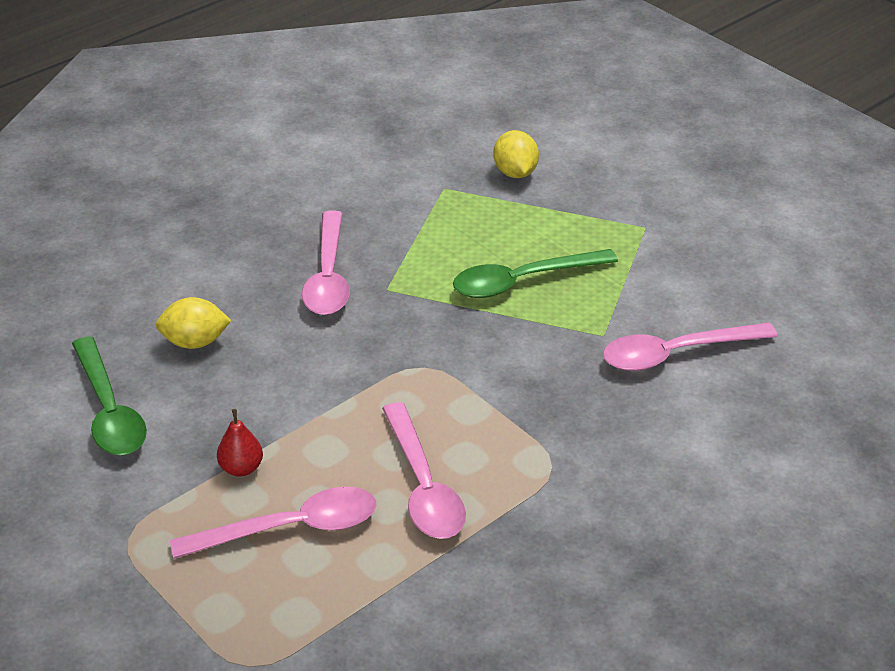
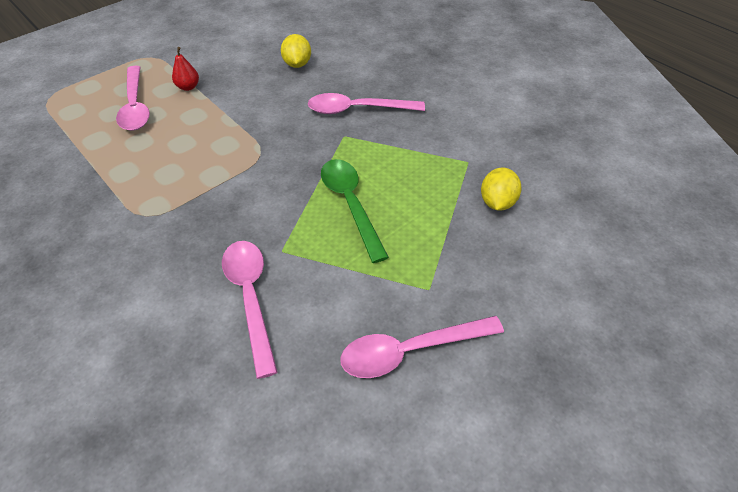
camera: 90 degrees right, 10 degrees up
(109, 410) = (245, 43): green spoon -> none
(423, 486) = (149, 155): pink spoon -> pink spoon (410, 350)
(515, 173) = (497, 202): yellow lemon -> yellow lemon turned 60 degrees counterclockwise

